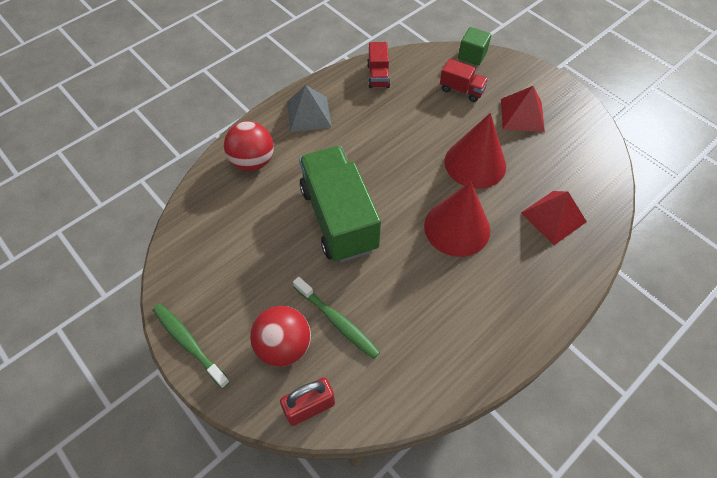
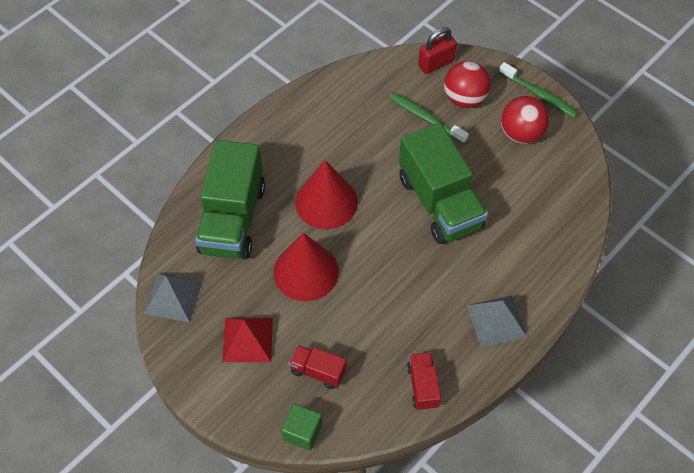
camera: 175 degrees right, 0 degrees up
(253, 161) = (541, 256): red ball -> red ball (521, 133)
(553, 217) = (232, 219): red pyramid -> green truck
(595, 151) = (173, 297): none -> grey pyramid

